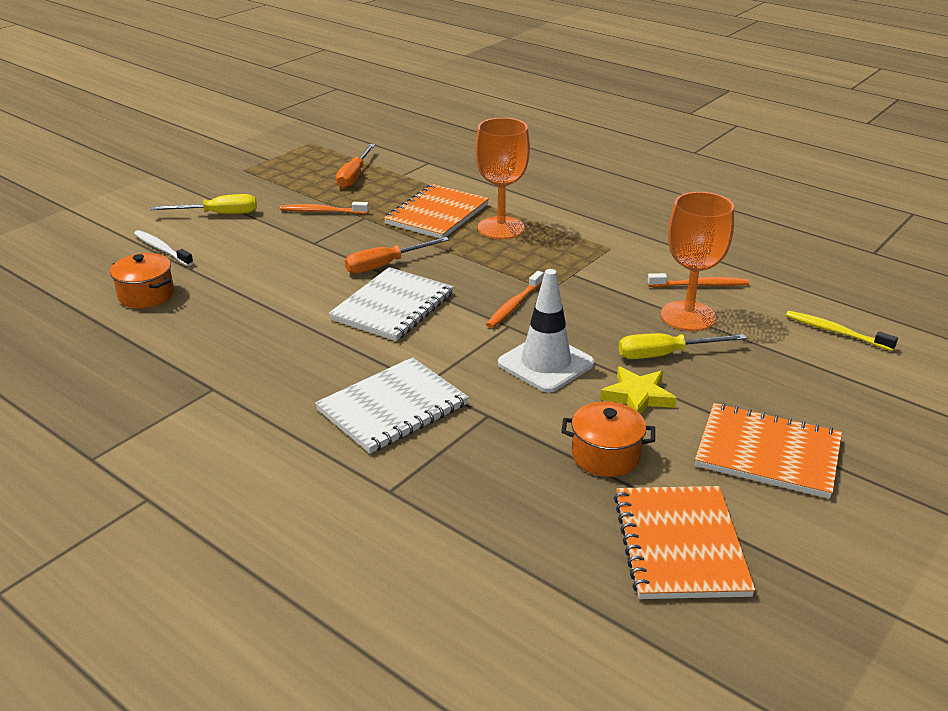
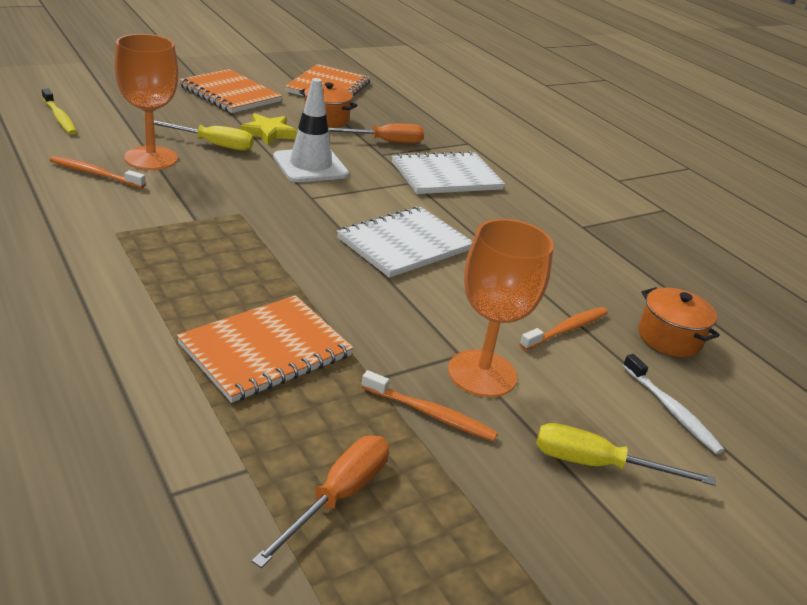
camera: 165 degrees left, 0 degrees up
(386, 265) = (385, 292): orange screwdriver -> orange screwdriver (384, 142)
(501, 228) = (205, 298): orange goblet -> orange goblet (482, 373)
(514, 305) = (289, 210): orange toothbrush -> orange toothbrush (566, 329)

